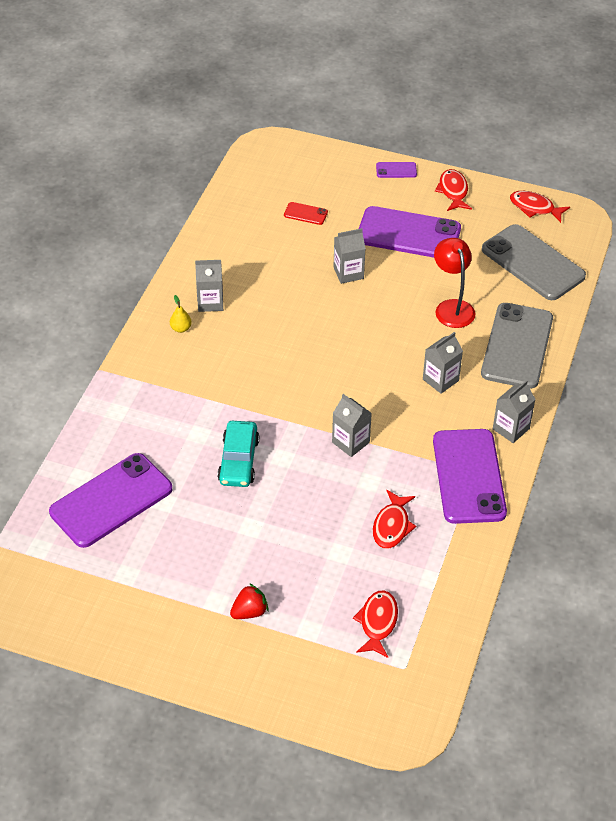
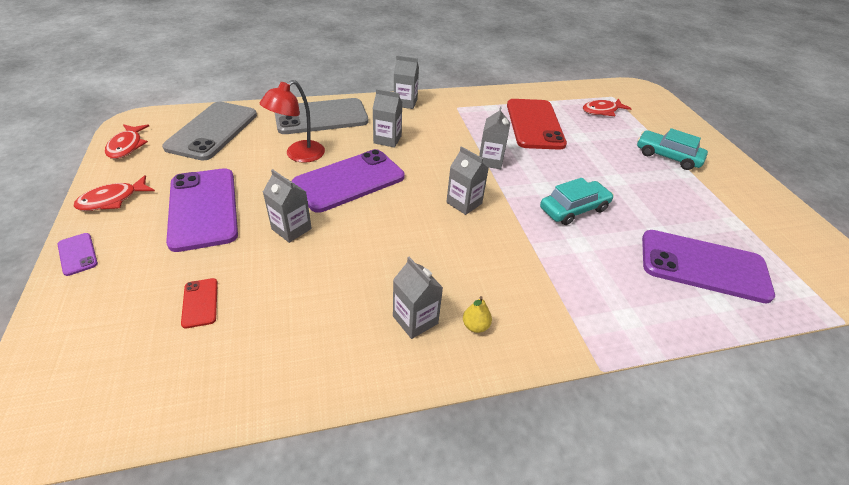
camera: 125 degrees left, 5 degrees down
(249, 612) = (667, 156): red strawberry -> turquoise car
(303, 388) = (464, 203): none -> grey carton
(392, 526) = (534, 124): red fish -> red phone
(469, 476) = (462, 108): purple phone -> purple phone (349, 180)

